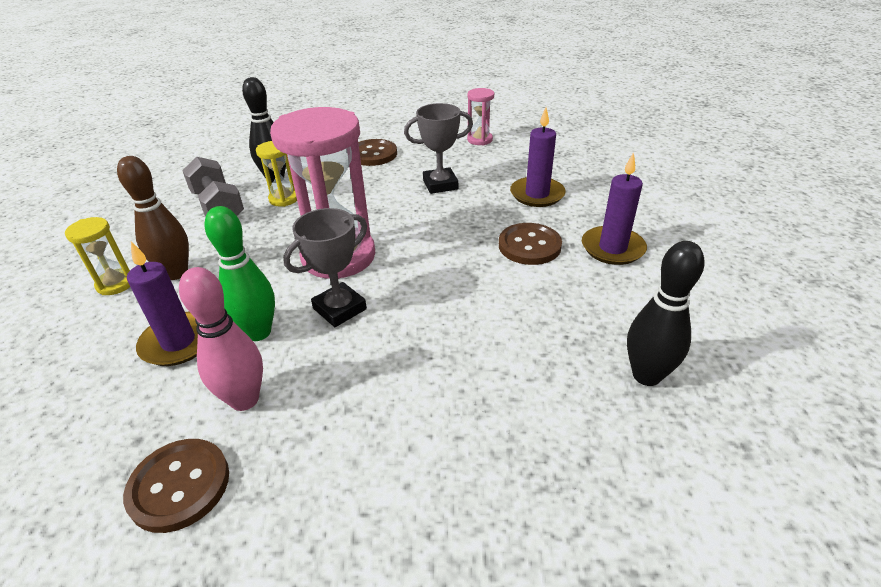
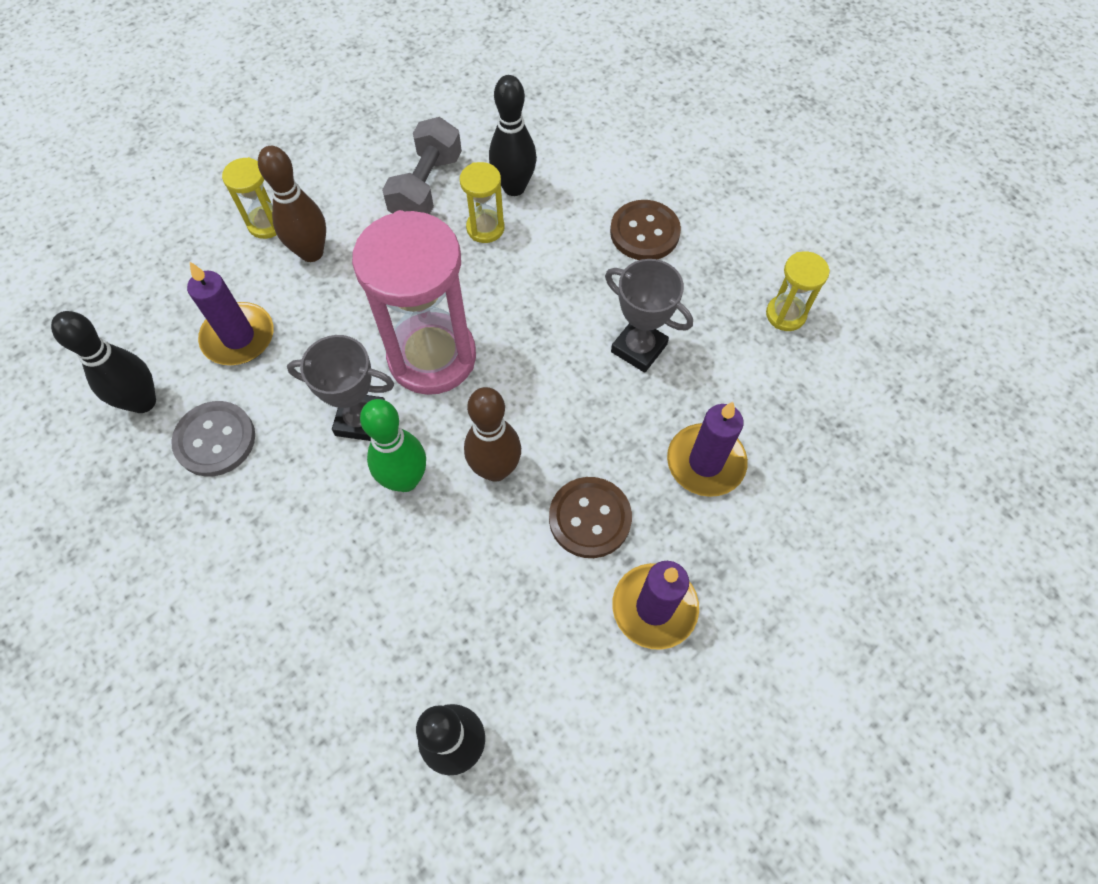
camera: 50 degrees right, 25 degrees up
(140, 433) = (143, 402): none -> black bowling pin
(179, 486) = (120, 469): brown button -> none
(244, 399) = (215, 440): pink bowling pin -> grey button
(258, 332) = (288, 383): green bowling pin -> green bowling pin (405, 479)
(453, 266) = (495, 469): none -> brown bowling pin
(479, 140) = (785, 314): pink hourglass -> yellow hourglass

